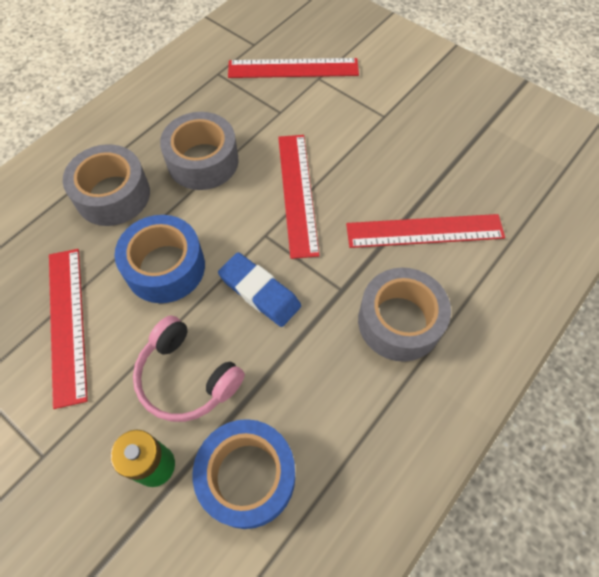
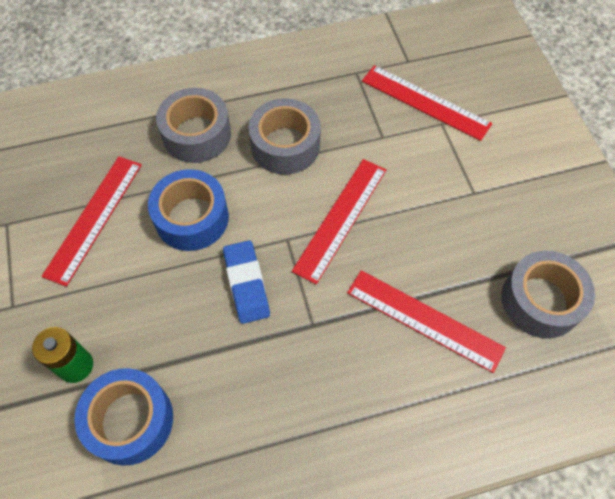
camera: 35 degrees right, 0 degrees up
(187, 377) = (144, 315): pink headphones -> none
(399, 321) = (338, 383): grey tape -> grey tape (541, 300)

